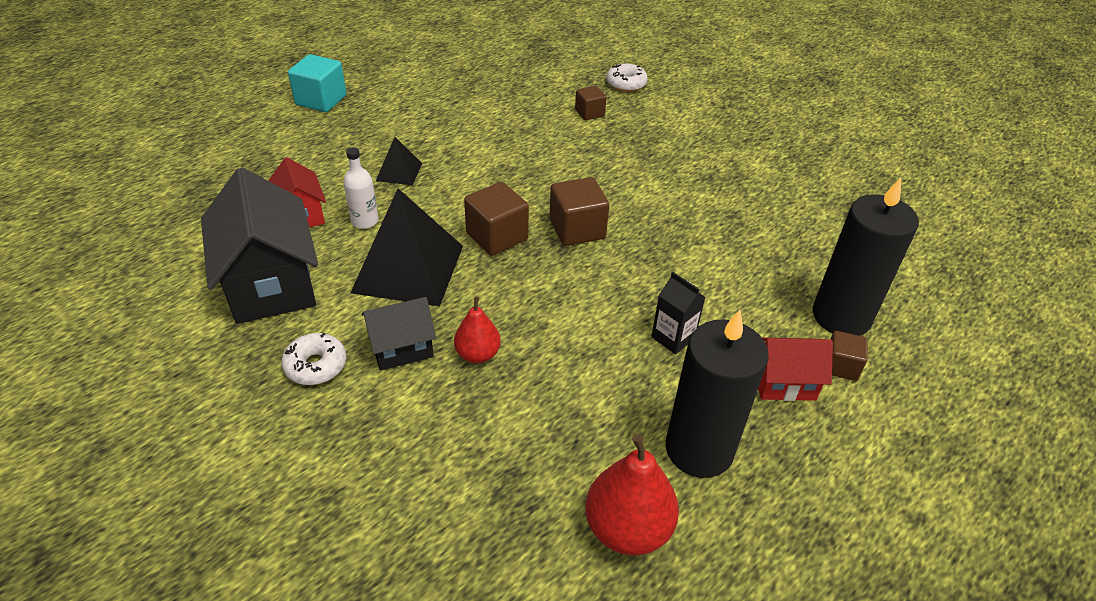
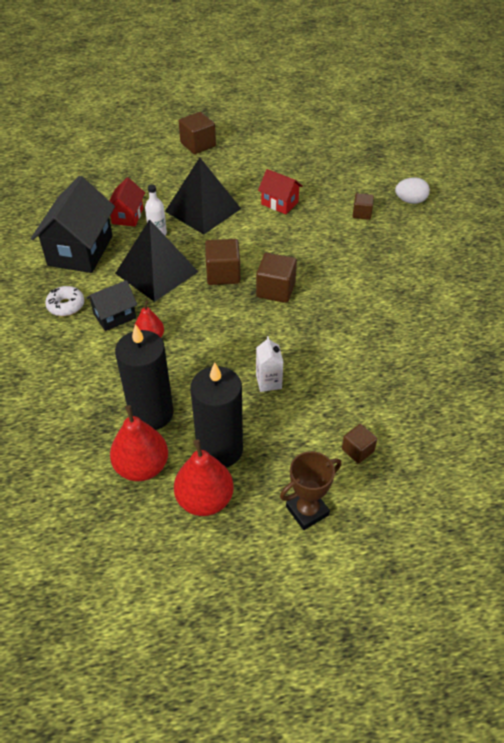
camera: 35 degrees right, 5 degrees up
(321, 100) = (198, 145): turquoise cube -> brown cube
(399, 172) = (203, 210): black pyramid -> black pyramid, size x2.09
(402, 348) = (115, 316): black house -> black house turned 45 degrees counterclockwise
(626, 84) = (410, 201): white donut -> white egg
(673, 338) = (268, 382): black carton -> white carton
(744, 524) = (205, 500): none -> red pear
(783, 382) = (310, 440): red house -> red house (279, 203)
(841, 316) = (393, 422): black candle -> black candle (151, 413)
(863, 466) = (307, 511): none -> brown trophy

